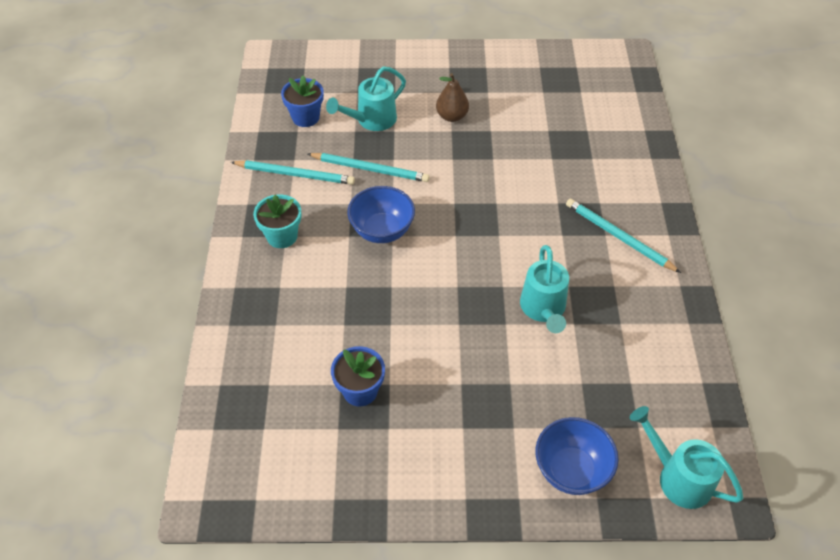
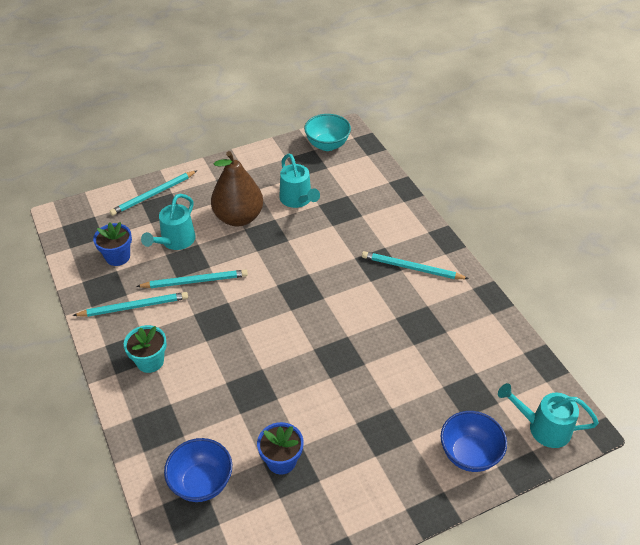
camera: 25 degrees left, 5 degrees down
(375, 64) = (153, 195): none -> turquoise pencil
(382, 231) = (231, 327): blue bowl -> blue bowl (201, 483)
(452, 116) = (238, 217): brown pear -> brown pear, size x1.85
(543, 310) = (386, 342): turquoise watering can -> turquoise watering can (298, 200)
(594, 66) = (327, 145): none -> turquoise bowl

